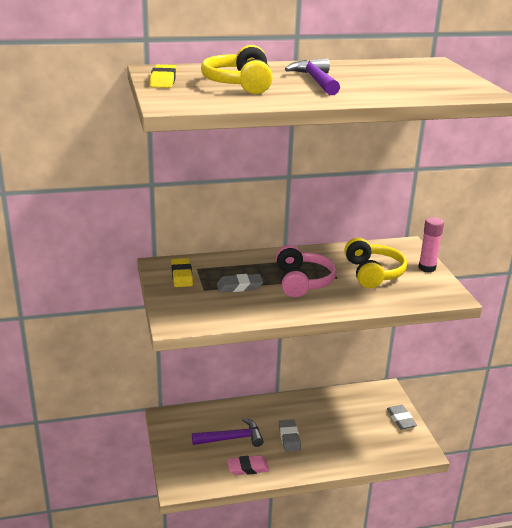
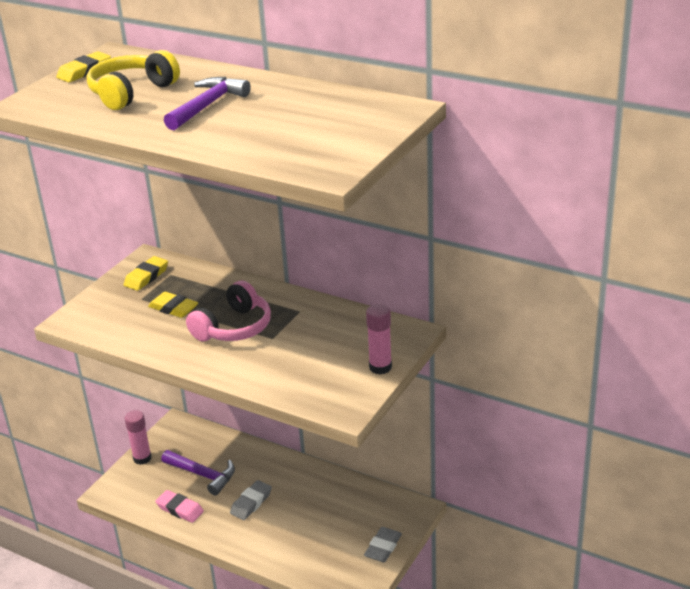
camera: 45 degrees right, 5 degrees up
(172, 451) = (142, 458): none -> pink glue stick
(239, 286) = (173, 308): grey eraser -> yellow eraser
(373, 273) = (314, 348): yellow headphones -> none

